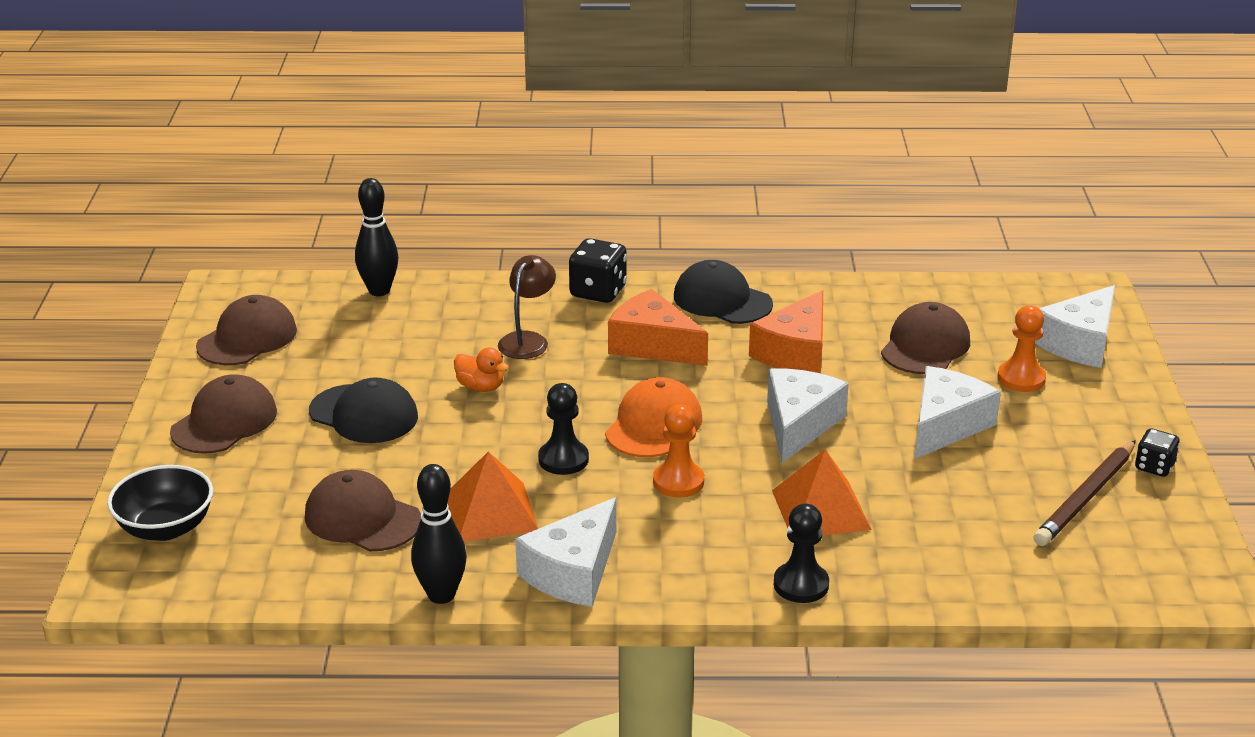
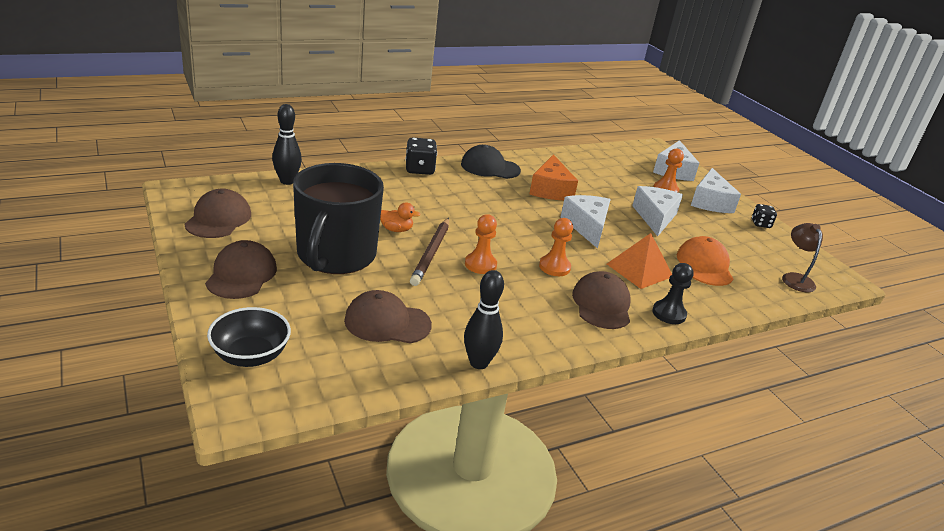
camera: 30 degrees left, 0 degrees up
(364, 414) = (335, 256): black cap -> black mug
(491, 512) = (465, 303): orange pyramid -> none
(527, 340) = (402, 200): brown lamp -> brown lamp (795, 278)
(563, 459) = (480, 265): black pawn -> orange pawn
(573, 572) = (544, 331): white cheese -> white cheese (710, 202)
(652, 345) = (474, 194): orange cheese -> none
(653, 425) = (513, 237): orange cap -> orange cap (704, 265)
(925, 346) = (608, 179): brown cap -> brown cap (601, 304)
(1086, 498) = (749, 243): brown pencil -> brown pencil (431, 253)

